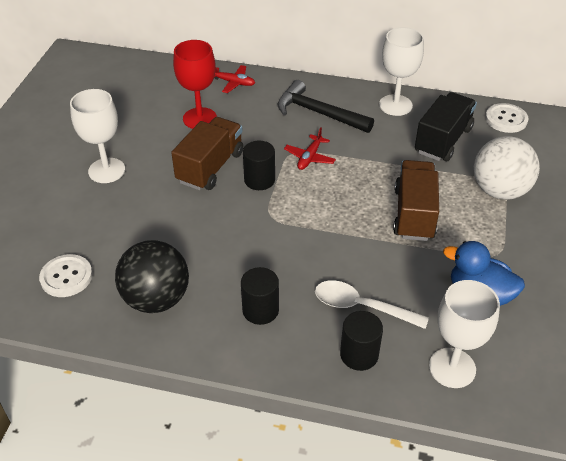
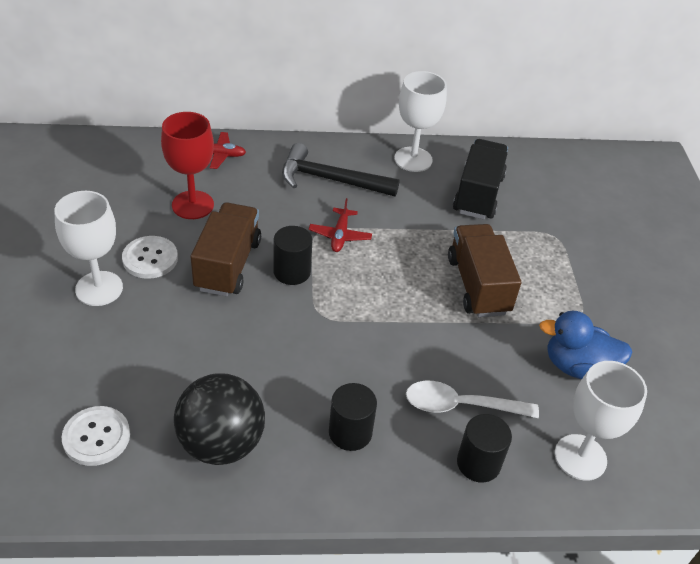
camera: 20 degrees left, 0 degrees up
(499, 191) = (556, 244): white ball -> none
(506, 119) = (534, 161): white button -> white button (150, 258)

